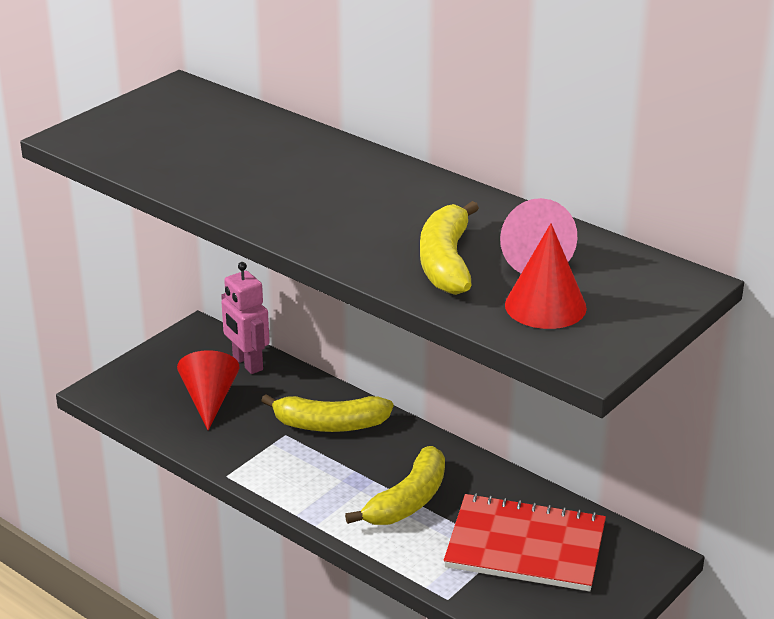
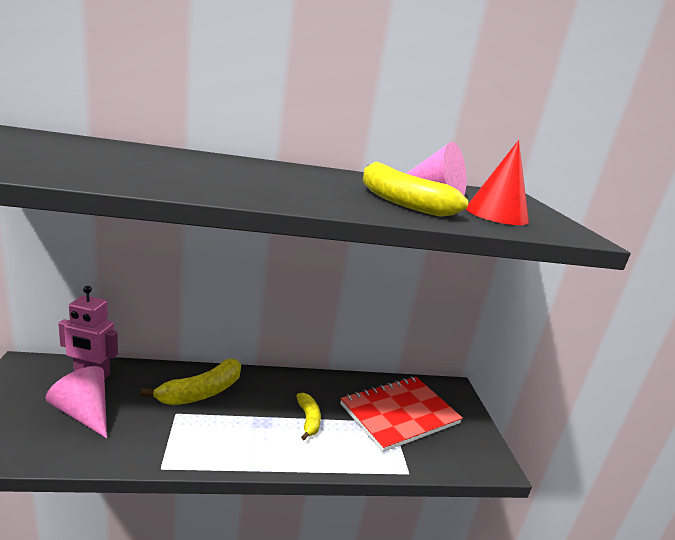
camera: 50 degrees left, 10 degrees down
(209, 400) = (84, 413): red cone -> pink cone
(408, 501) = (308, 419): yellow banana -> yellow banana, size x0.60

